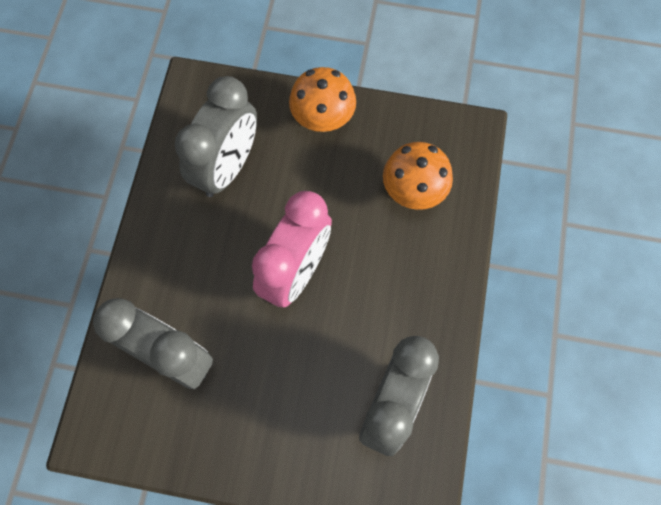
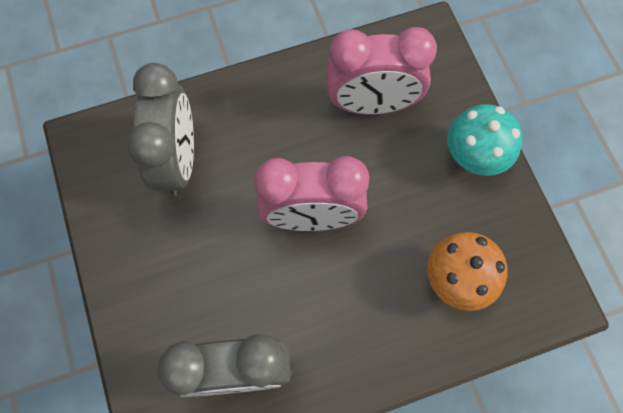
camera: 60 degrees right, 0 degrees up
(227, 167) = (372, 104): grey clock -> pink clock
(323, 119) = (473, 156): orange mushroom -> turquoise mushroom

